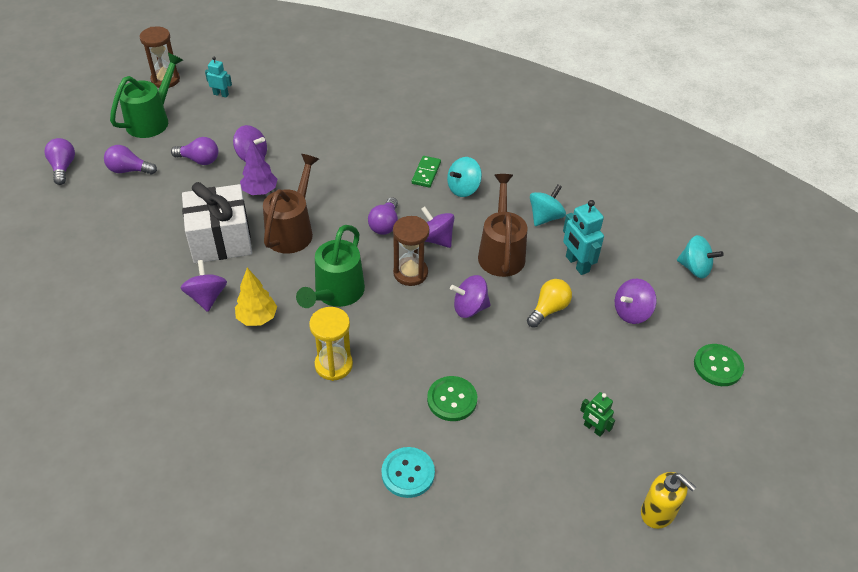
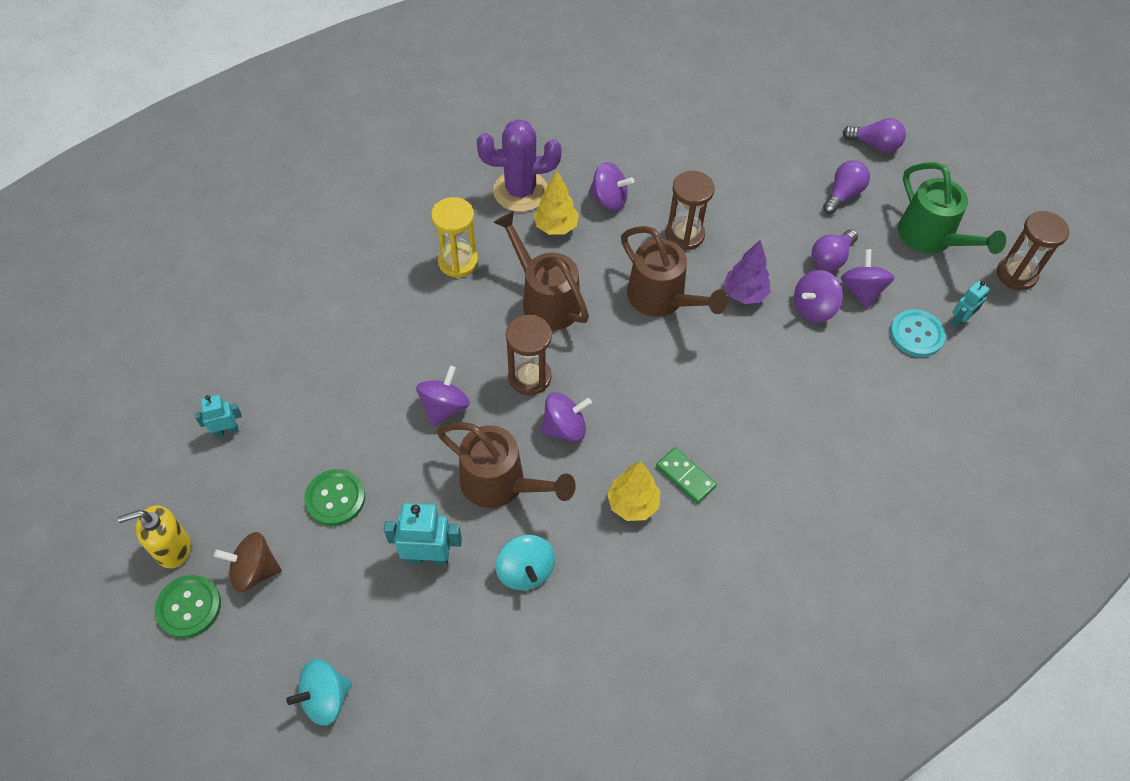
camera: 120 degrees right, 10 degrees up
(220, 240) = (684, 235): white gift -> brown hourglass
(229, 359) = (520, 191): none -> purple cactus
(336, 294) = (545, 299): green watering can -> brown watering can
(385, 224) = (619, 388): purple light bulb -> none
(408, 473) = (307, 265): turquoise button -> turquoise button (916, 334)
(452, 399) = (350, 333): green button -> green button (335, 498)
(463, 188) = (632, 504): turquoise spinning top -> yellow tree
(548, 309) = (388, 482): yellow light bulb -> none
(593, 428) = (226, 431): green robot -> turquoise robot
(631, 312) = (321, 568): purple spinning top -> purple spinning top (861, 290)
(658, 513) = (111, 428): yellow soap dispenser -> yellow soap dispenser (173, 548)
(665, 346) = (254, 570): none -> brown spinning top

